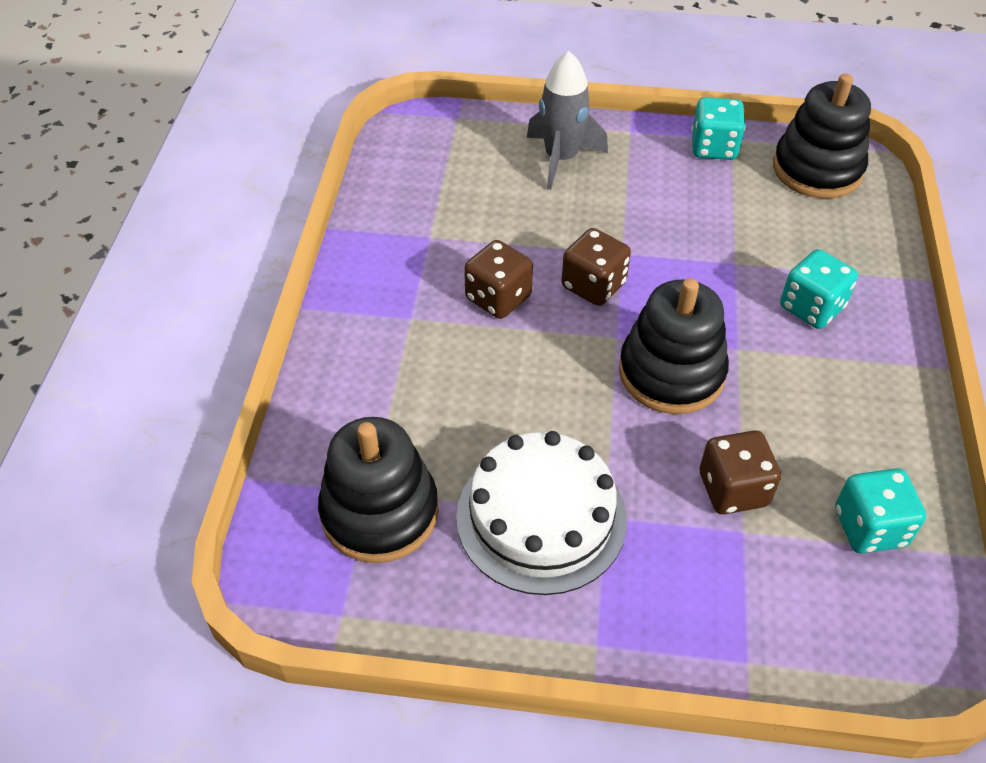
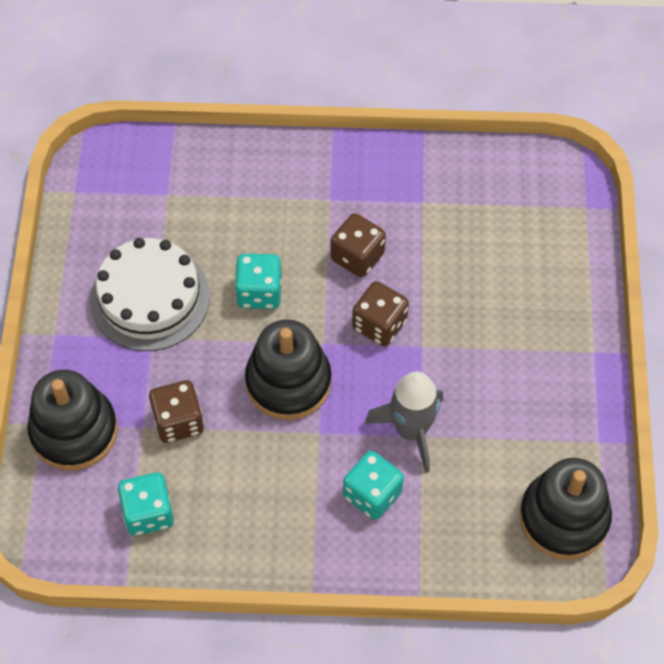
camera: 85 degrees right, 10 degrees up
(380, 512) = (151, 202): black stacking toy -> black stacking toy (74, 431)
(561, 159) = (541, 294): grey rocket -> grey rocket (411, 430)
(713, 147) = (581, 425): turquoise dice -> turquoise dice (259, 292)

